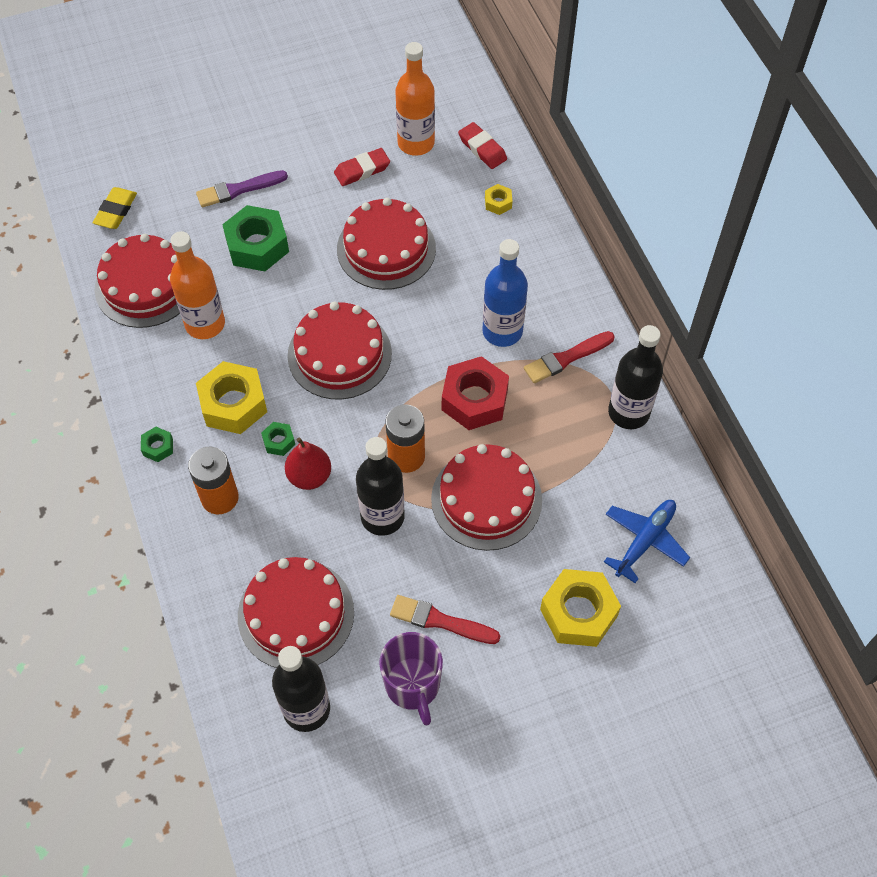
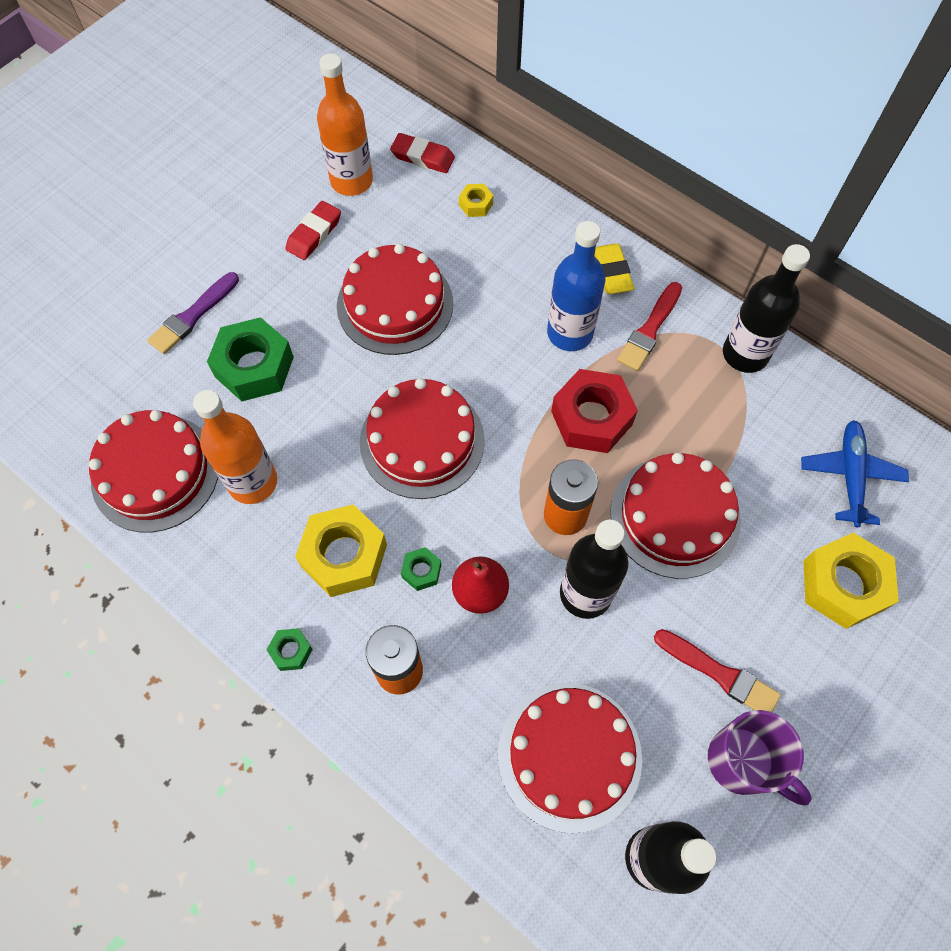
camera: 30 degrees left, 5 degrees up
(116, 211) = (65, 405): yellow eraser -> yellow eraser (611, 272)
(440, 621) = (720, 674): red brush -> red brush turned 135 degrees counterclockwise

